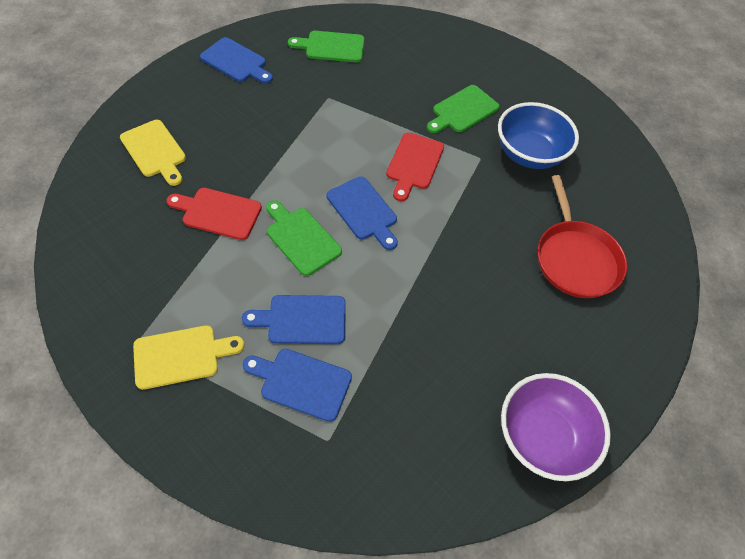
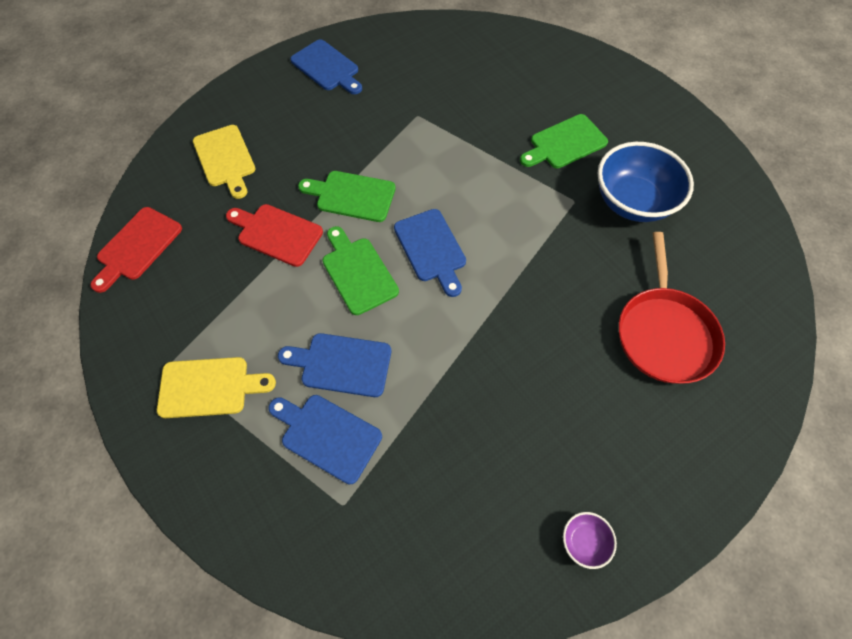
camera: 15 degrees right, 5 degrees up
(331, 47) = (432, 58): green cutting board -> green cutting board (352, 195)
(414, 164) = (497, 200): red cutting board -> red cutting board (137, 247)
(542, 437) = (584, 541): purple bowl -> purple bowl, size x0.44

